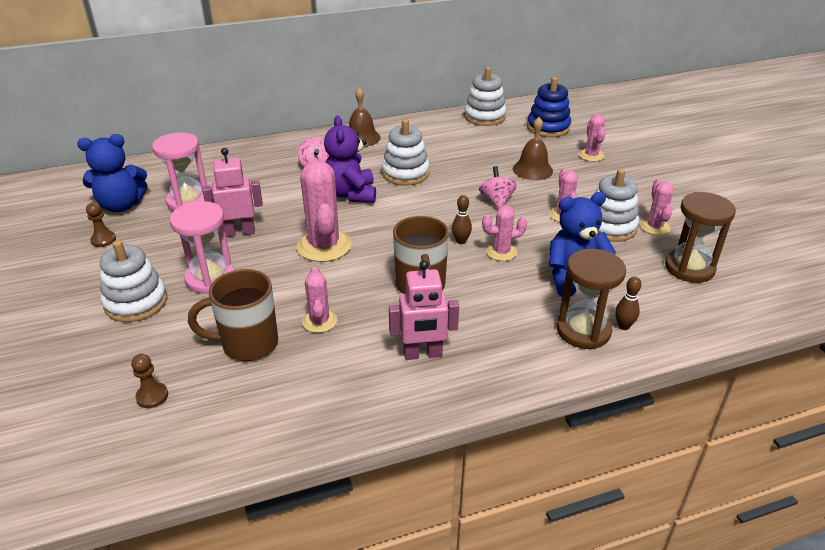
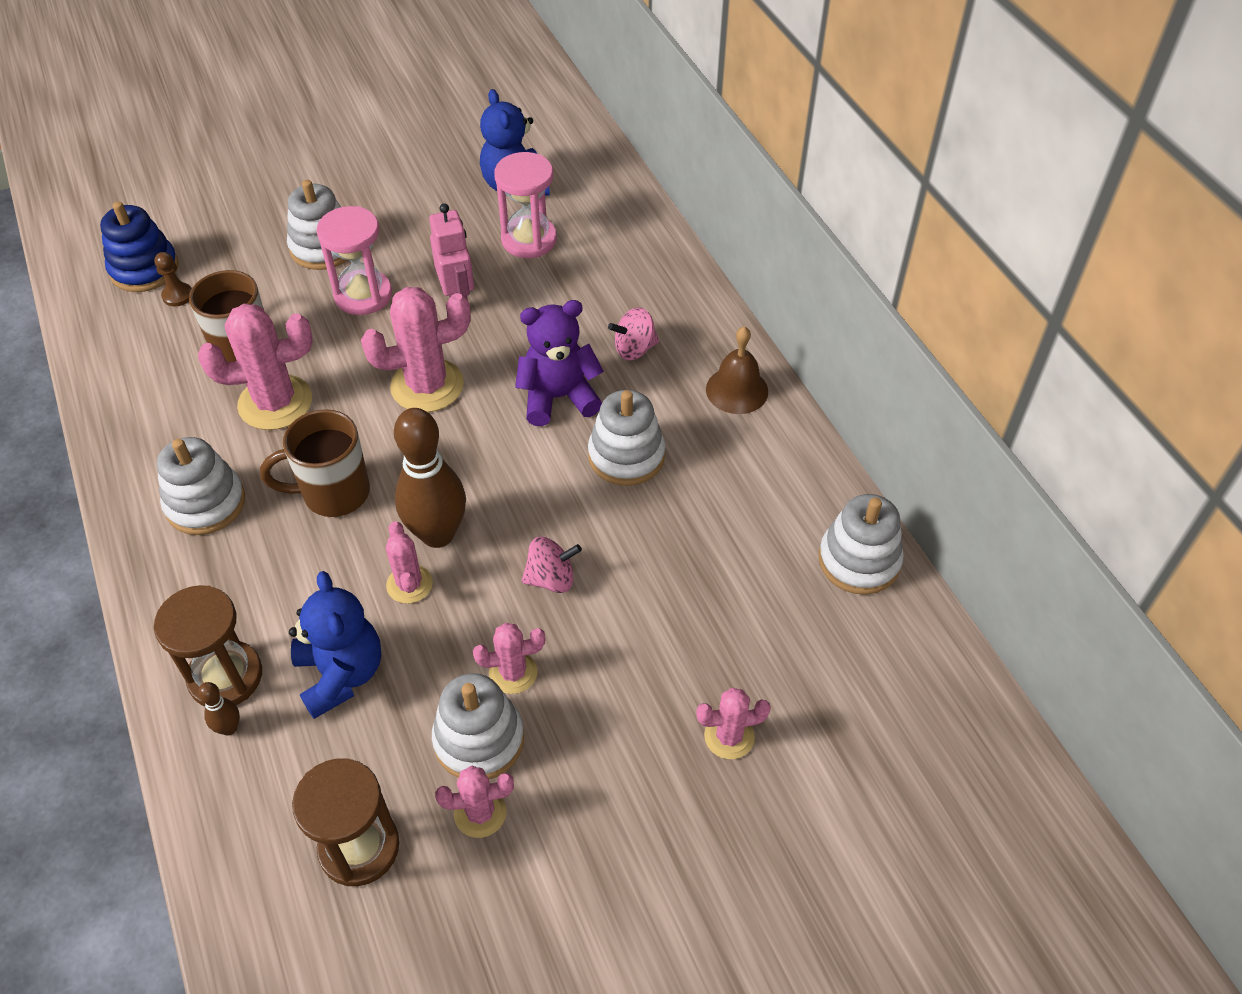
camera: 85 degrees right, 15 degrees up
(103, 240) = (441, 192): brown pawn -> none
(319, 321) = (275, 402): pink cactus -> pink cactus, size x1.79
(423, 354) = (205, 503): pink robot -> white stacking toy
(461, 241) = (437, 534): brown bowling pin -> brown bowling pin, size x2.33
(532, 169) = (660, 634): brown bell -> none
(548, 127) = (835, 668): blue stacking toy -> blue stacking toy (144, 269)

